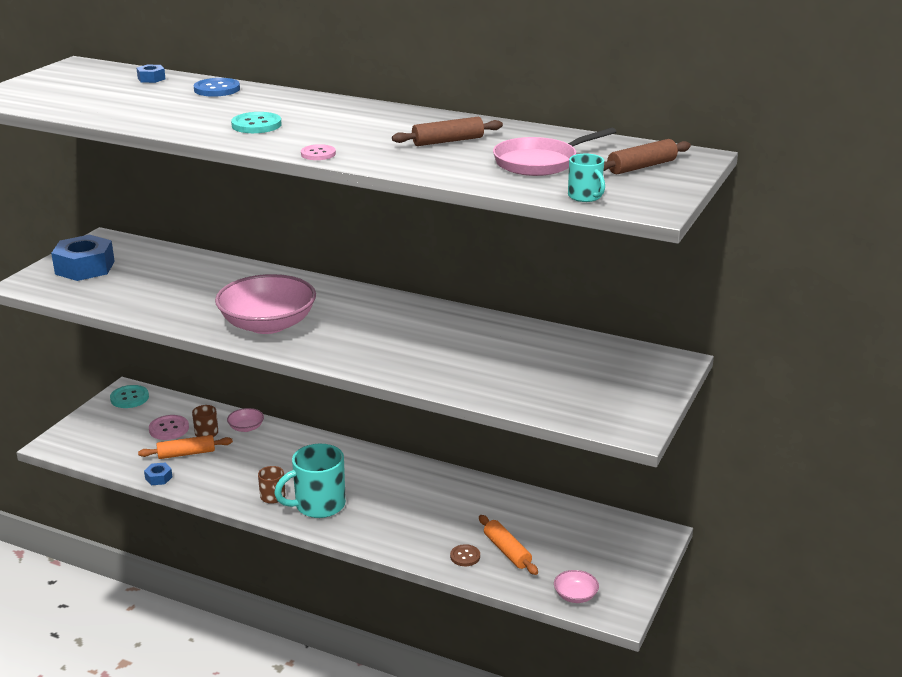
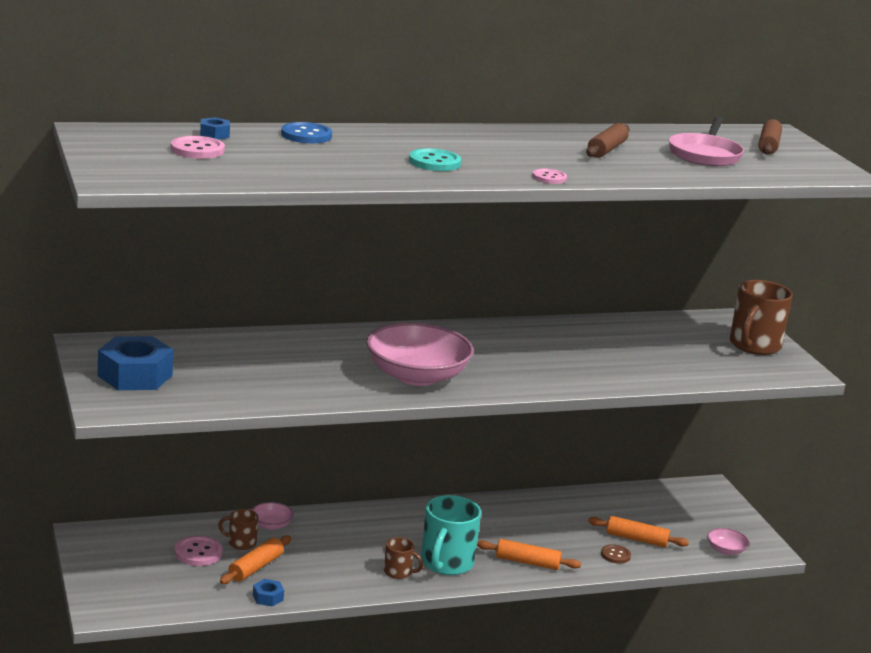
camera: 45 degrees left, 5 degrees down
(106, 87) = (197, 150): none -> pink button
(129, 398) = (103, 540): turquoise button -> none
(382, 531) = (527, 562): none -> orange rolling pin
(585, 197) = (792, 174): turquoise mug -> none
(631, 390) = (754, 346): none -> brown mug

